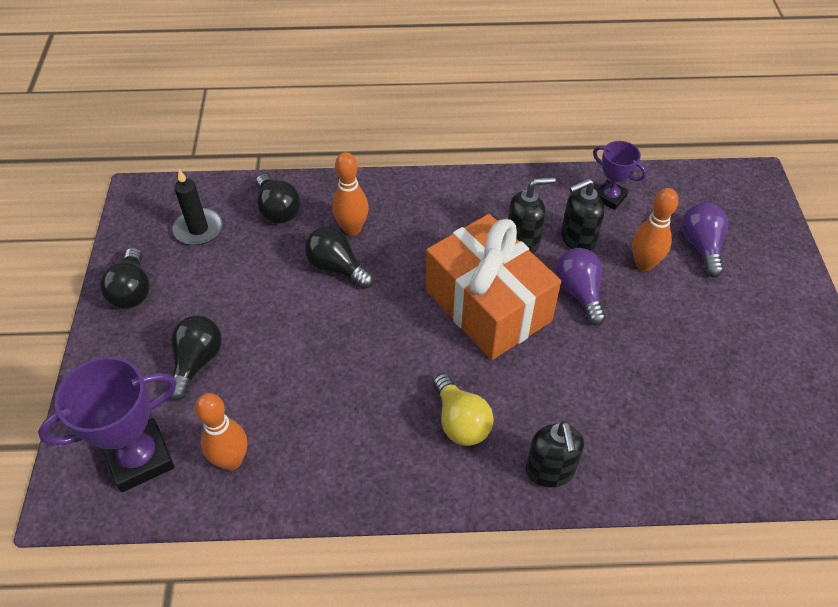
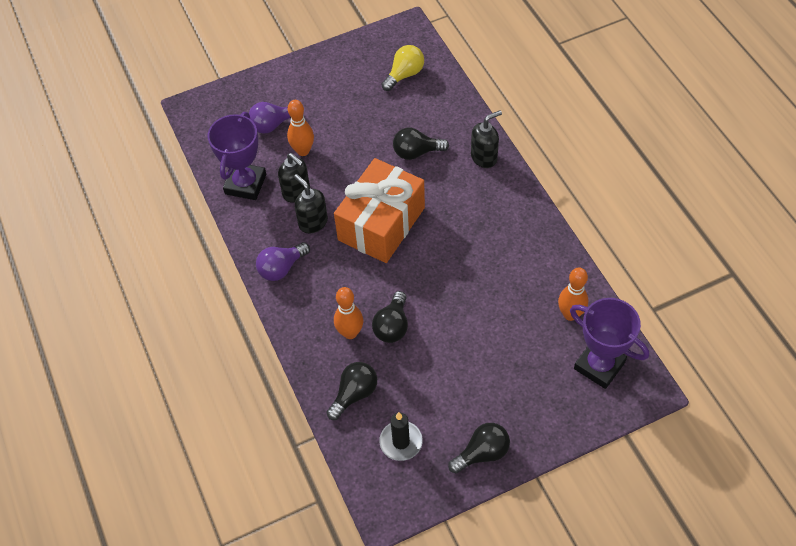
camera: 110 degrees left, 5 degrees up
(197, 362) = (516, 373): black light bulb -> black light bulb (416, 152)
(460, 421) = (477, 208): yellow light bulb -> yellow light bulb (404, 75)
(579, 292) = (345, 178): purple light bulb -> purple light bulb (281, 268)
(610, 197) = (245, 184): purple trophy -> purple trophy, size x1.72

